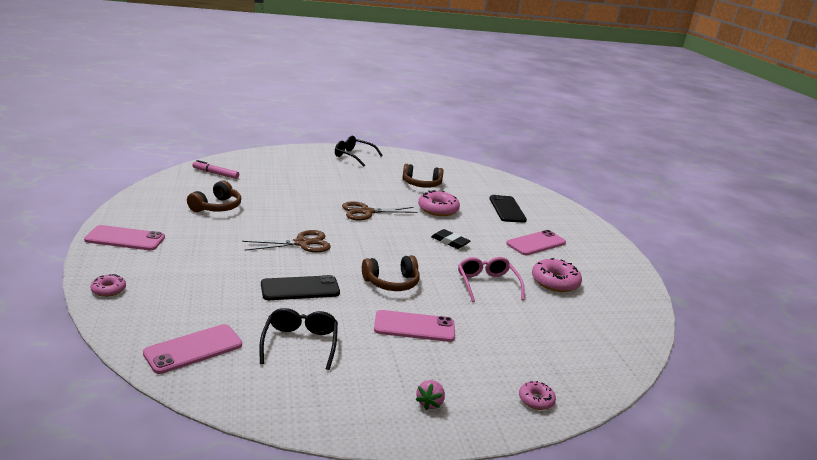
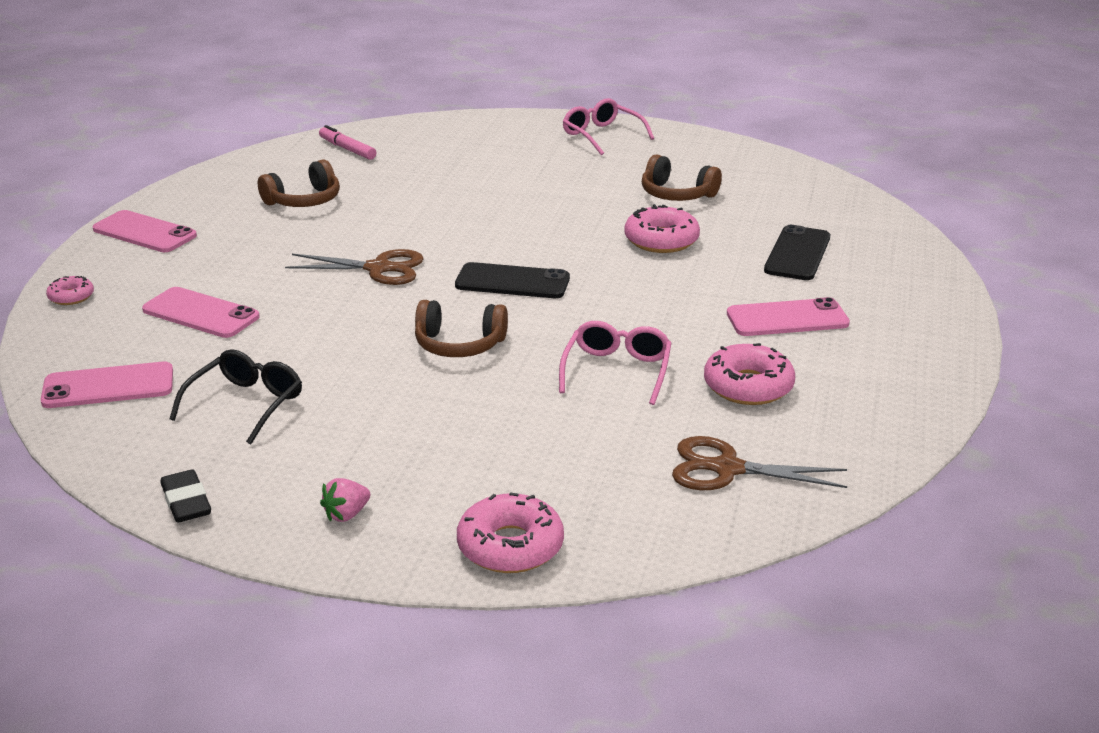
camera: 30 degrees right, 5 degrees up
(300, 289) = (314, 332): black phone -> black phone (512, 282)
(353, 156) = (602, 135): black glasses -> pink glasses
(366, 212) = (529, 232): brown scissors -> brown scissors (727, 469)
(414, 327) = (429, 412): pink phone -> pink phone (200, 313)
(450, 242) = (625, 296): black eraser -> black eraser (186, 502)
(536, 400) = (510, 546): pink donut -> pink donut, size x1.79

